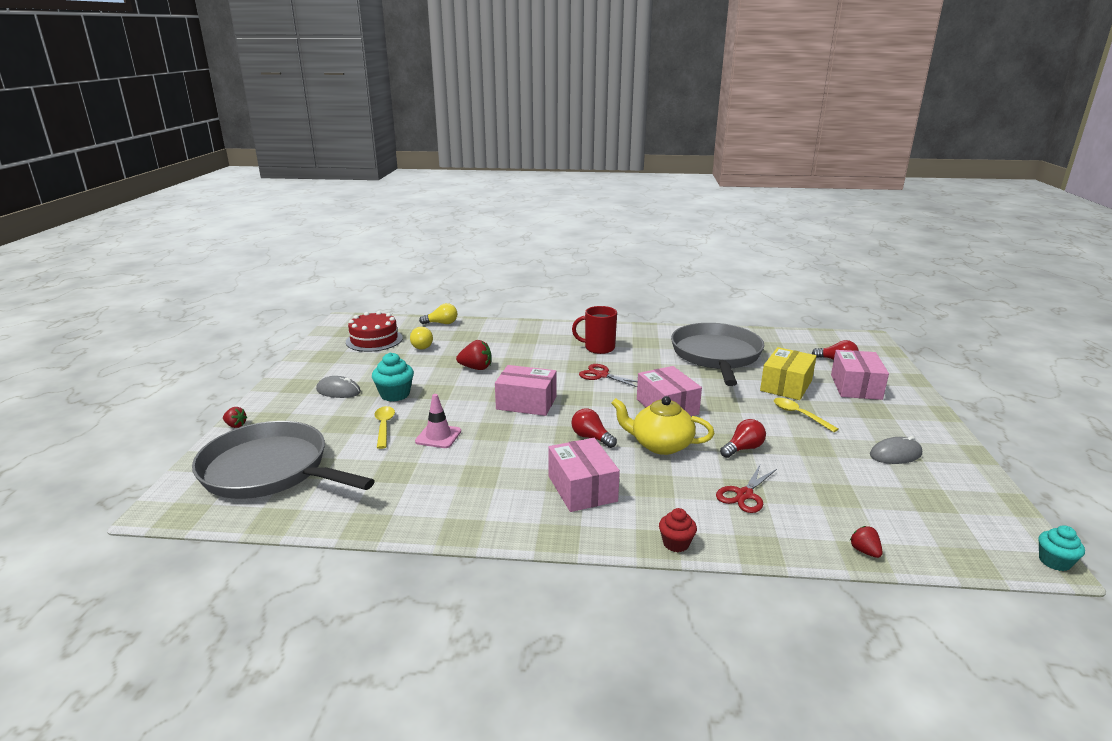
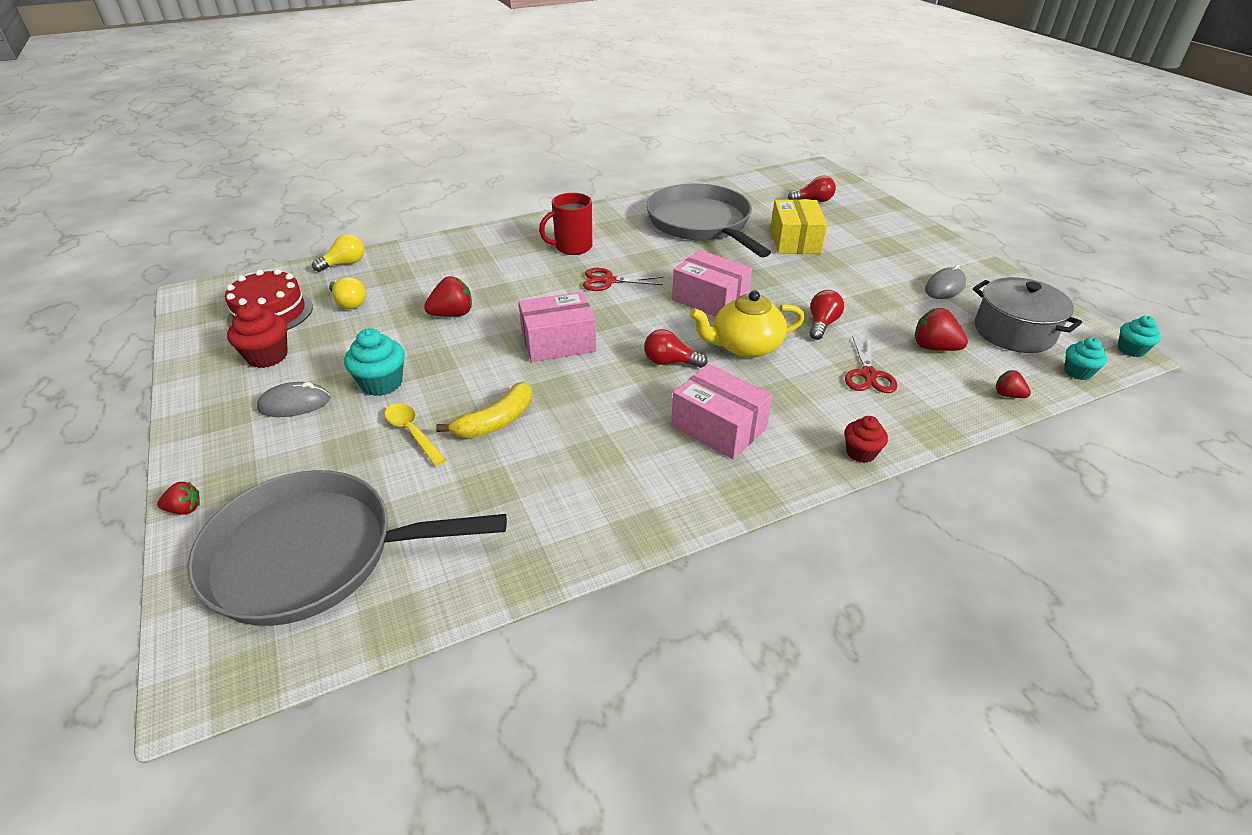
camera: 30 degrees left, 15 degrees up
(349, 362) = (267, 356): none -> red cupcake
(438, 436) = (496, 421): pink traffic cone -> yellow banana
(799, 415) = (835, 270): yellow spoon -> none
(830, 495) = (934, 347): none -> red strawberry
(856, 387) = (853, 224): pink box -> none
(930, 508) = (1014, 332): none -> grey pot
(965, 559) = (1077, 372): none -> turquoise cupcake

